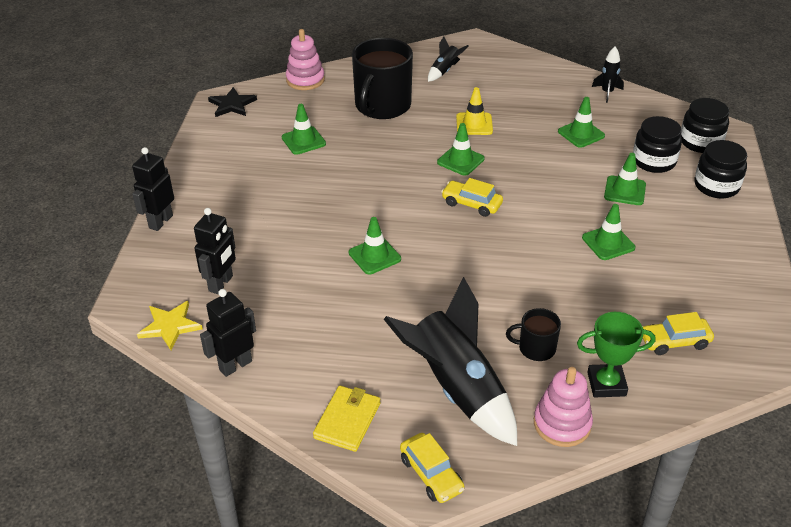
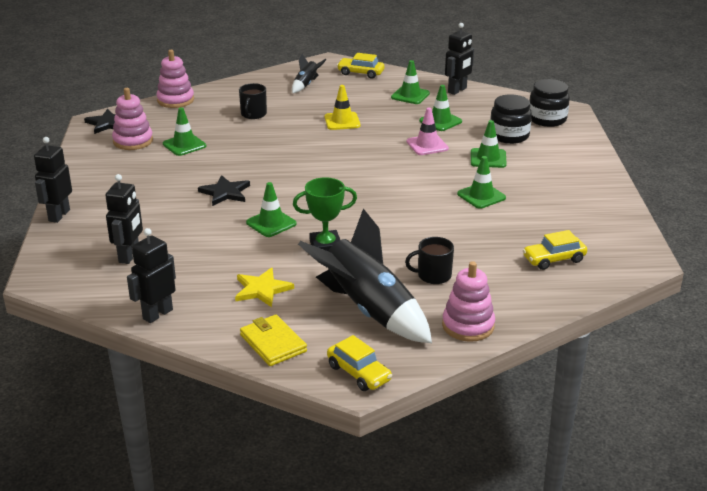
camera: 10 degrees left, 10 degrees down
(170, 326) = (87, 291): yellow star -> yellow star (262, 289)
(252, 130) = (133, 141): none -> pink stacking toy
(334, 209) = (225, 192): none -> black star
(347, 420) = (273, 343): yellow wallet -> yellow wallet turned 45 degrees counterclockwise
(382, 106) = (253, 114): black mug -> black mug, size x0.49
(460, 160) = (335, 148): green traffic cone -> green traffic cone (410, 95)
(471, 204) = (352, 179): yellow car -> yellow car (360, 73)
(560, 166) = (427, 145): none -> pink traffic cone
(606, 384) = (501, 294): green trophy -> green trophy (325, 246)
(607, 93) = (457, 90): black rocket -> black robot
(716, 186) = (567, 149): black jar -> none

